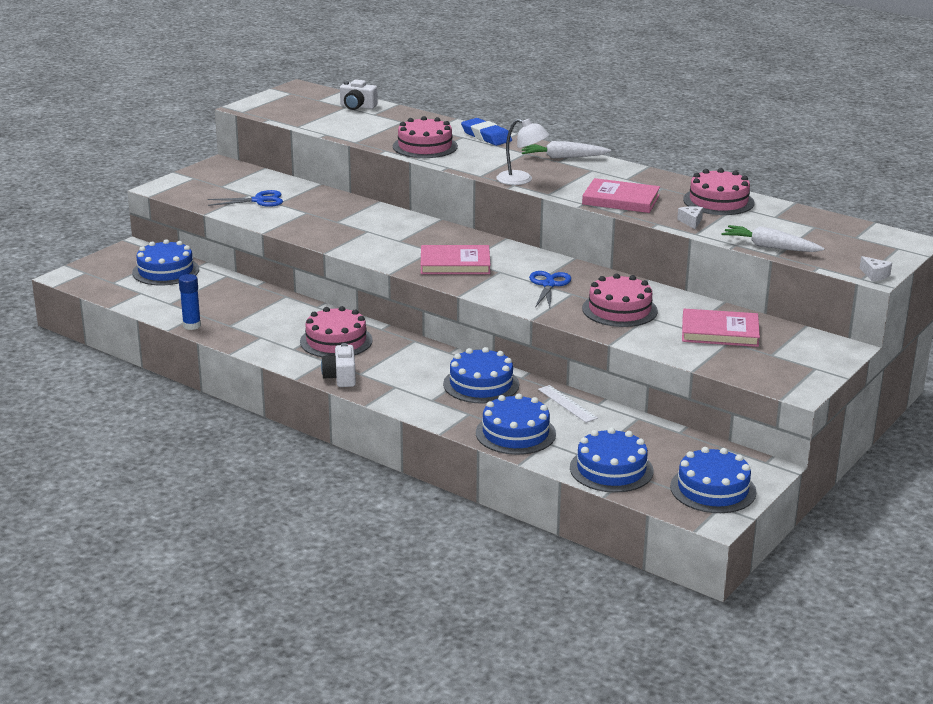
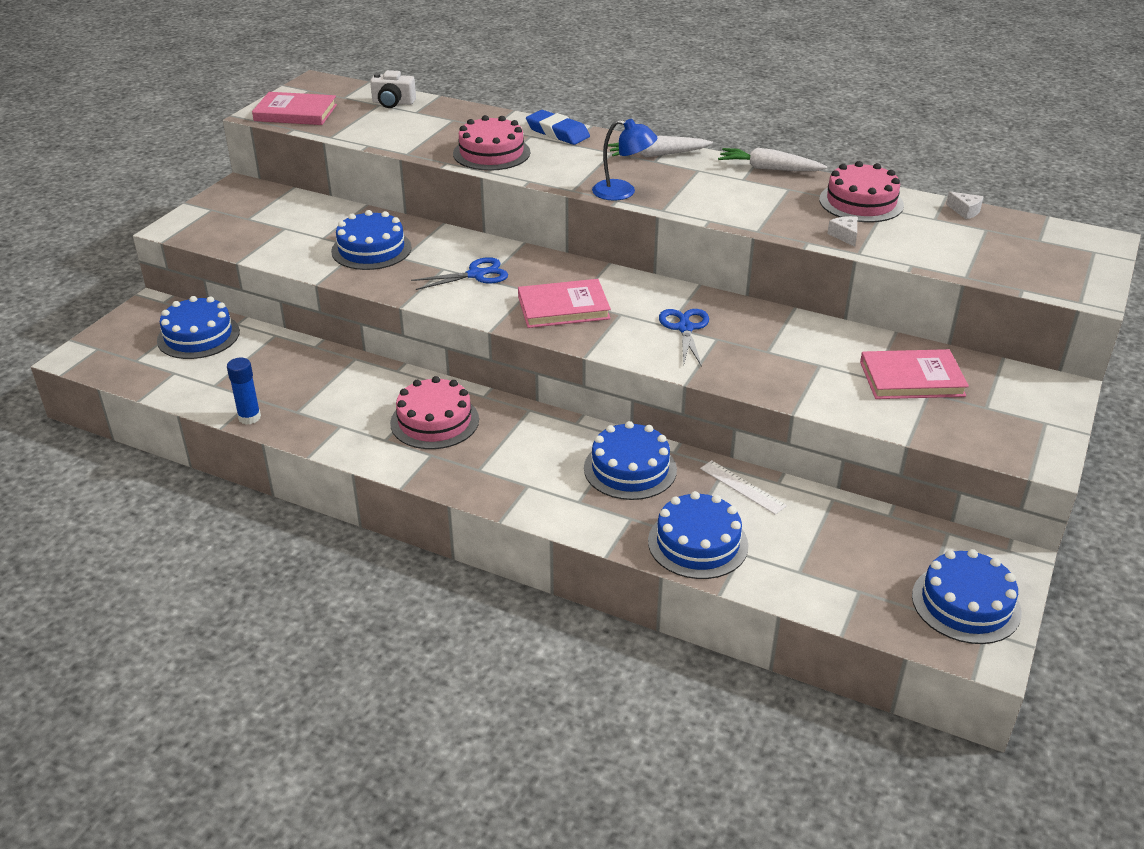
camera: 10 degrees left, 10 degrees up
(259, 200) = (299, 235): blue scissors -> blue scissors (476, 274)
(341, 377) = (456, 478): white camera -> none
(521, 180) = (623, 192): white lamp -> blue lamp
(611, 469) = (833, 587): blue cake -> blue cake (371, 249)
(619, 310) = (782, 357): pink cake -> none
(621, 200) = (750, 211): pink book -> pink book (295, 113)
(770, 247) = (952, 265): white carrot -> white carrot (768, 169)
(875, 275) = (1092, 295): white cheese -> white cheese (965, 211)

